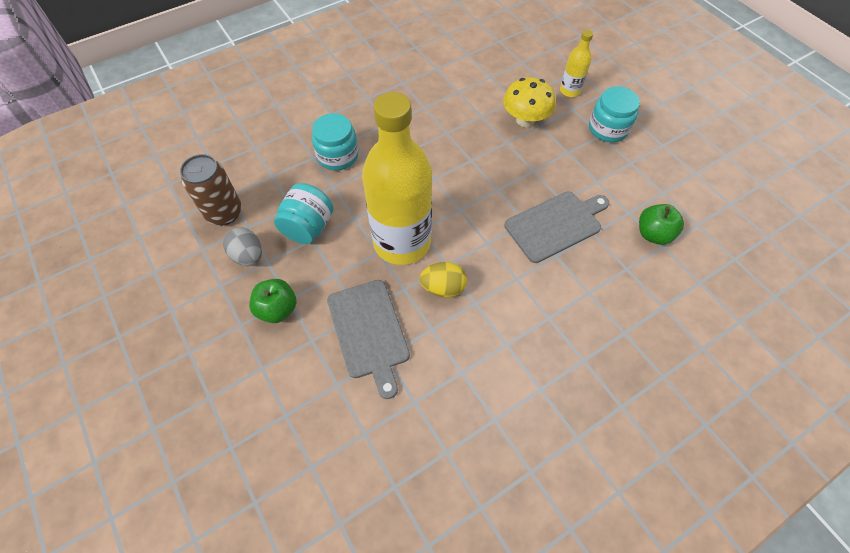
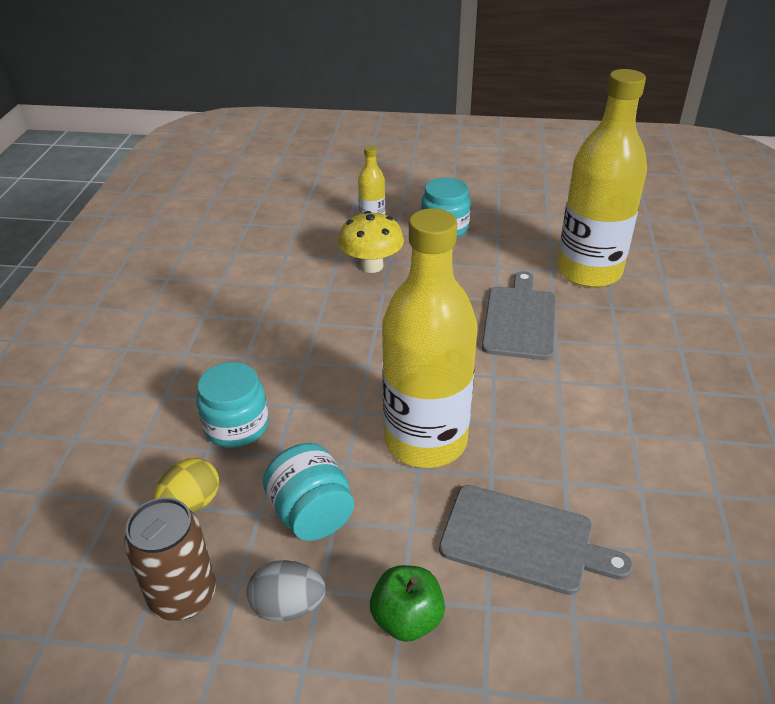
camera: 50 degrees left, 20 degrees down
(443, 288) = (519, 441): yellow egg -> yellow egg (191, 504)
(653, 234) = (589, 271): green apple -> yellow bottle

